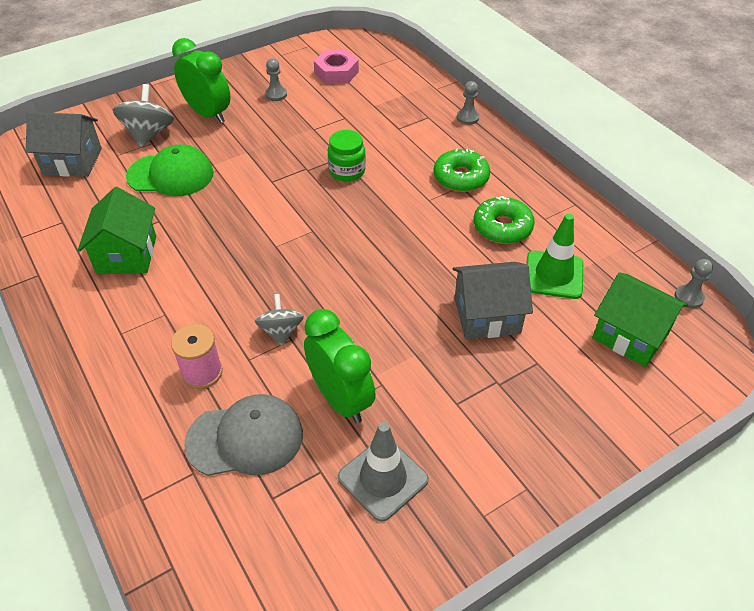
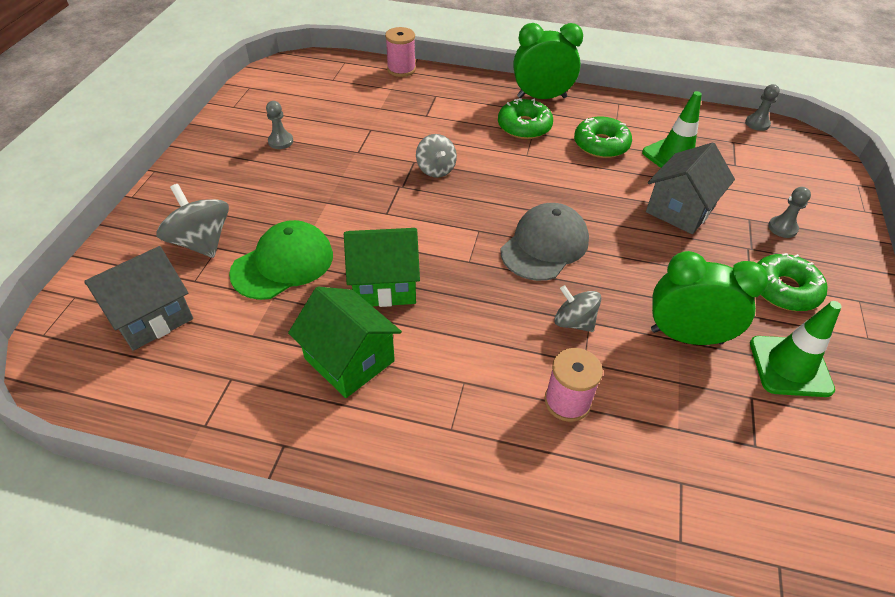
camera: 45 degrees left, 0 degrees up
(208, 114) = (238, 191): green clock -> green clock (541, 97)
(245, 438) = (674, 421): grey cap -> grey cap (545, 245)
(336, 72) = (309, 97): pink nut -> none
(347, 171) = (436, 169): green jar -> grey spinning top
(383, 478) = (790, 366): grey traffic cone -> green traffic cone
(432, 83) = (401, 69): none -> pink spool
(467, 118) = (465, 82): grey pawn -> grey pawn (782, 228)
(472, 430) = (784, 289): none -> green donut
(630, 335) = (766, 166): green house -> green house (384, 284)

